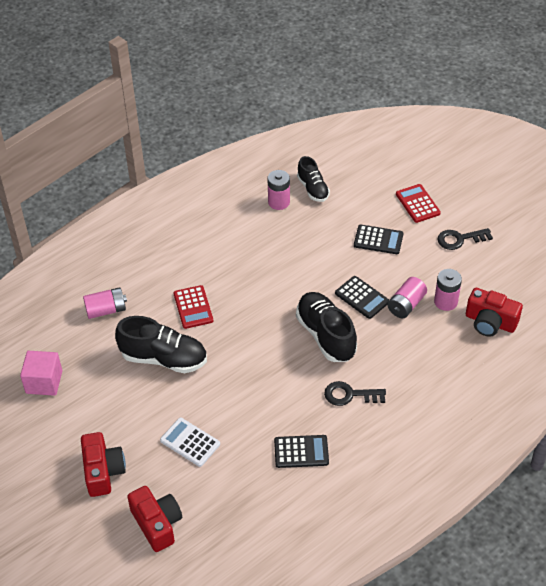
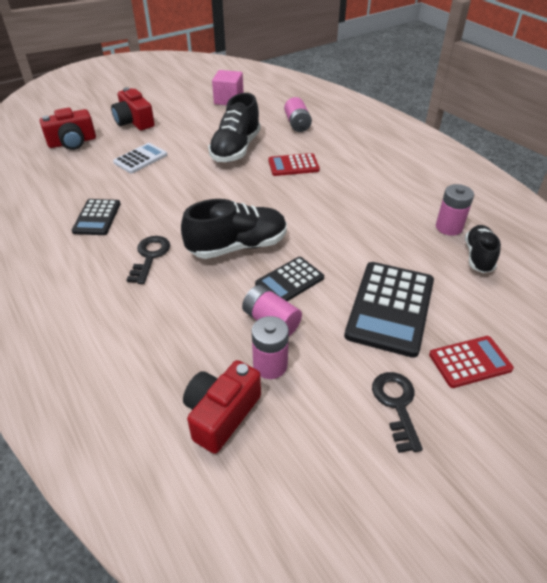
camera: 95 degrees right, 5 degrees down
(103, 471) = (134, 121): red camera -> red camera turned 60 degrees clockwise
(313, 189) = (478, 256): black shoe -> black shoe turned 120 degrees clockwise
(378, 240) = (390, 308): black calculator -> black calculator, size x1.71

